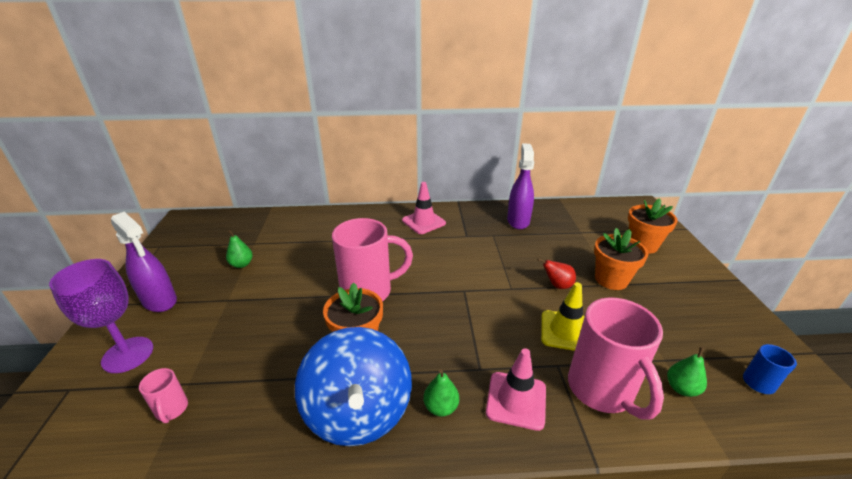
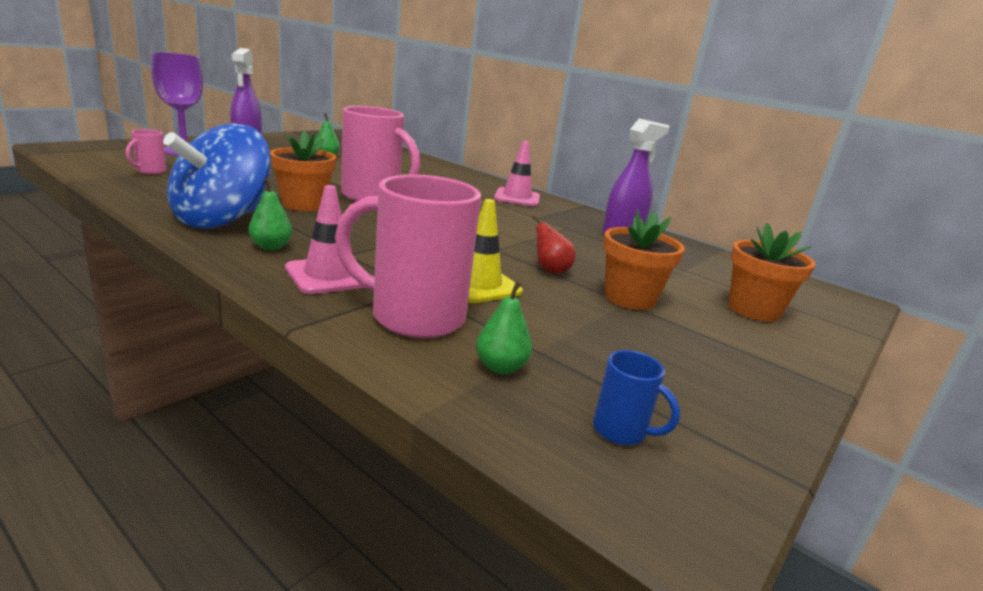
camera: 40 degrees right, 10 degrees down
(602, 390) = (413, 317): pink mug -> pink mug turned 75 degrees clockwise

